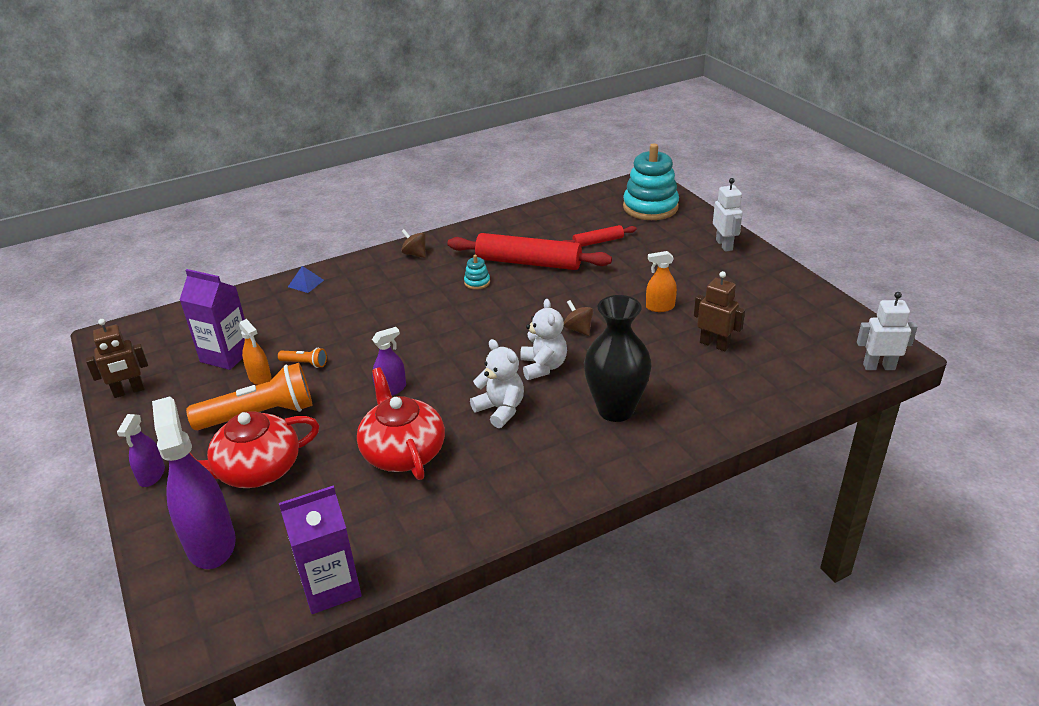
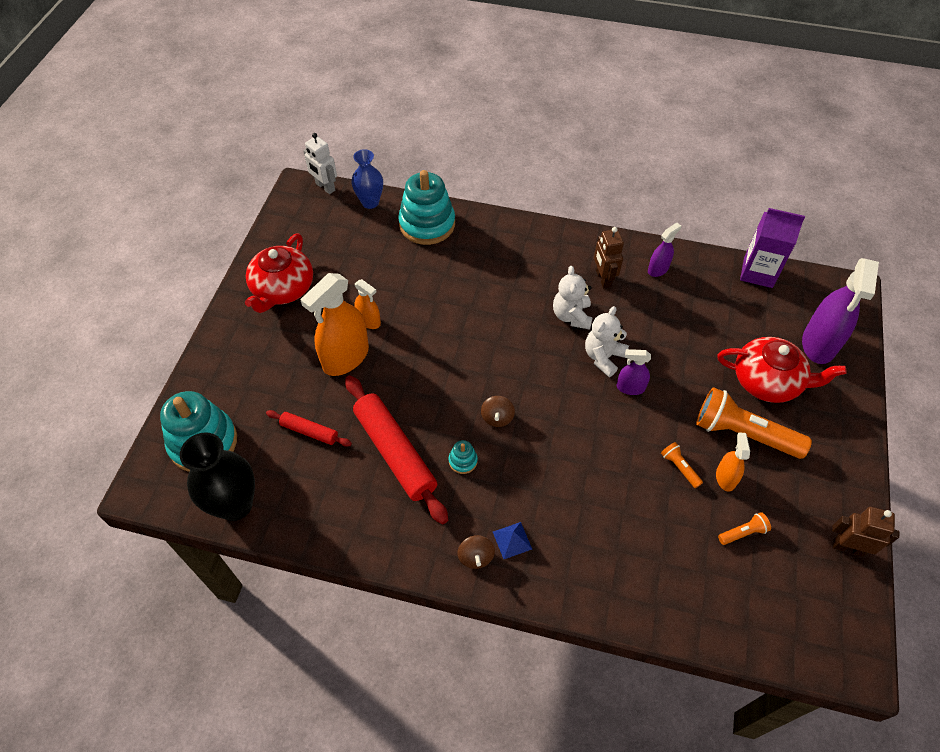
camera: 140 degrees left, 20 degrees up
(152, 475) = (846, 428): purple spray bottle -> purple spray bottle (658, 269)
(226, 355) = (743, 533): purple carton -> orange flashlight
(306, 283) = (614, 596): blue pyramid -> blue pyramid (512, 540)
(403, 452) = (660, 328): red teapot -> red teapot (282, 289)
(543, 367) = (509, 329): white teddy bear -> white teddy bear (603, 357)
(578, 329) = (447, 344): brown spinning top -> brown spinning top (497, 417)
(615, 410) = (503, 266): black vase -> black vase (235, 505)
(639, 281) = (345, 357): none -> orange spray bottle
(714, 344) = (383, 266): brown robot -> brown robot (603, 279)
(724, 245) = (232, 344): white robot -> none
(738, 398) = (427, 224): none -> turquoise stacking toy
(818, 381) = (370, 202): none -> blue vase

